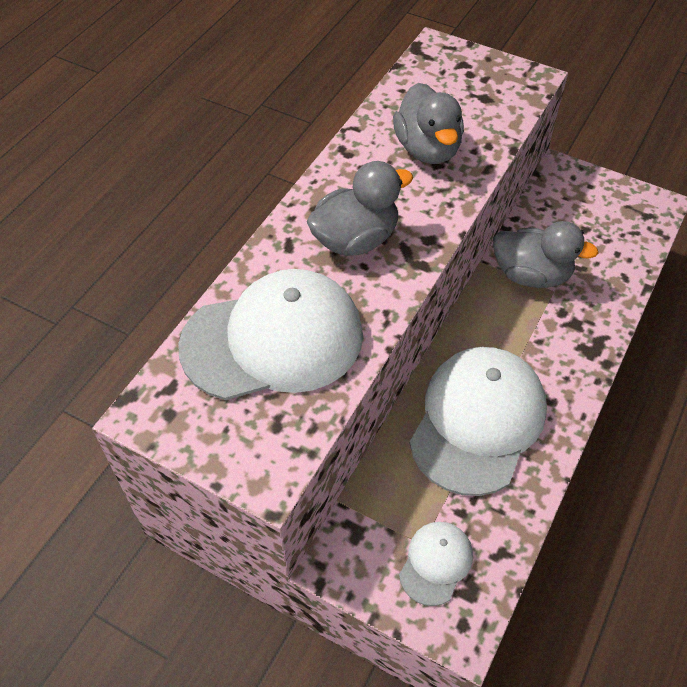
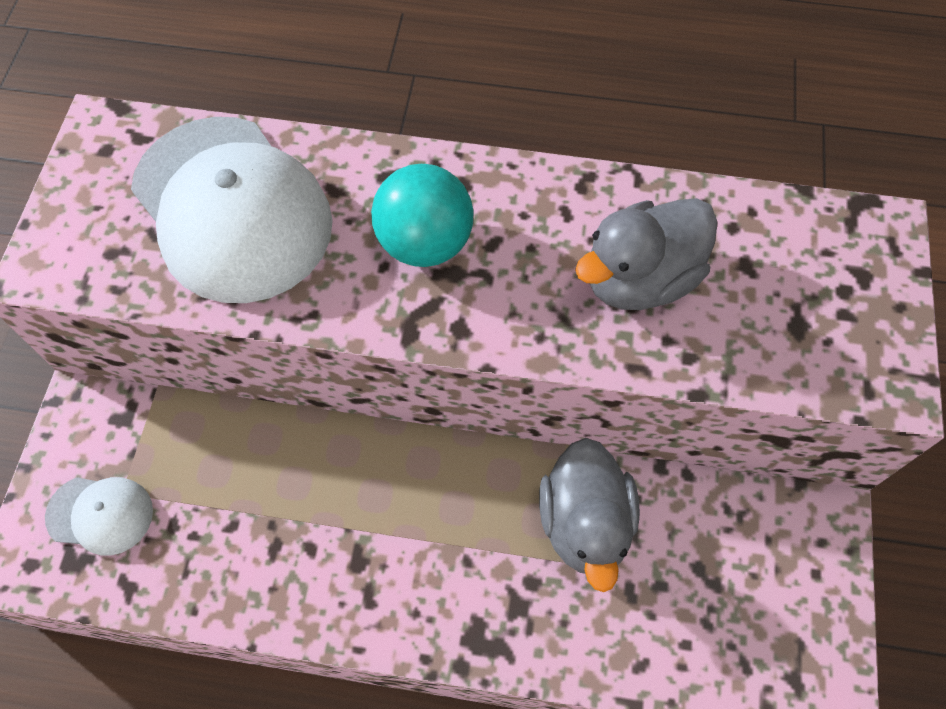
camera: 70 degrees right, 10 degrees up
(355, 239) = (425, 243): grey duck -> turquoise ball
(477, 421) = (308, 511): white cap -> none

